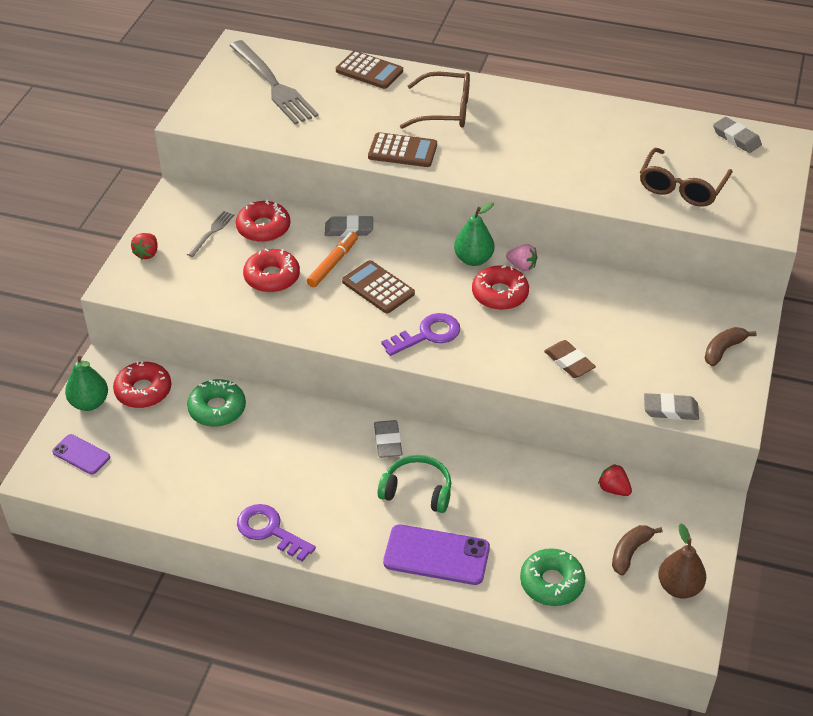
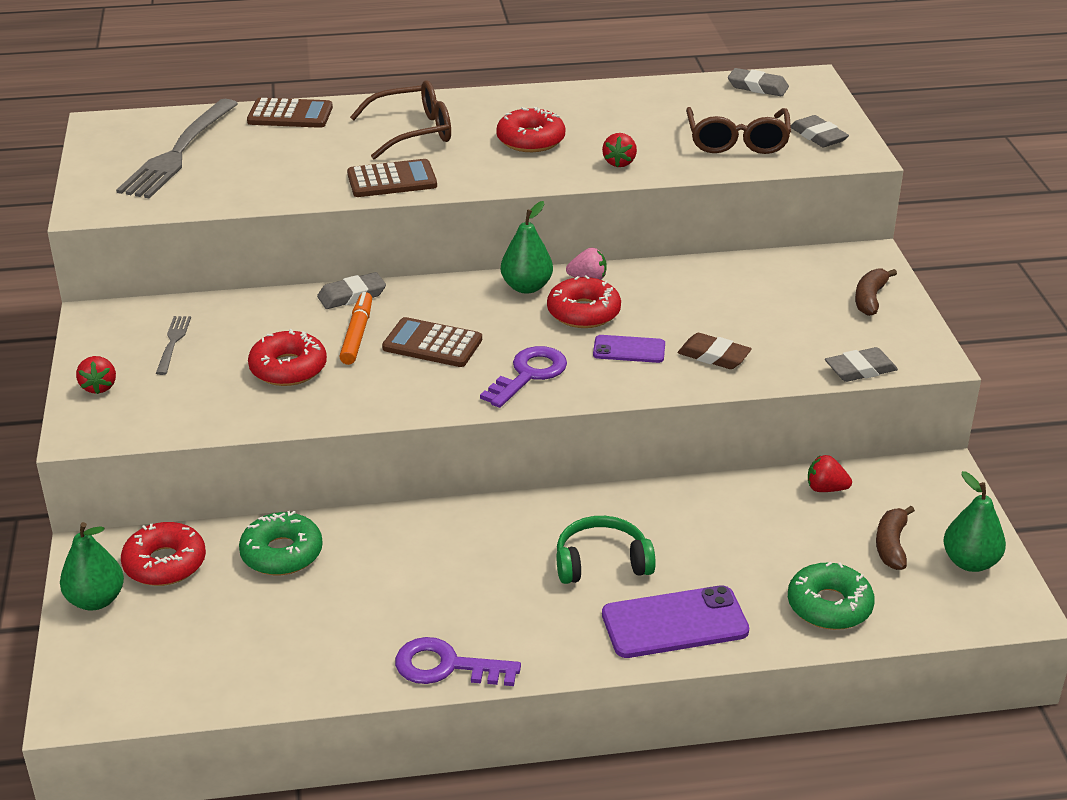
camera: 25 degrees left, 10 degrees down
(81, 454) = (123, 664): purple phone -> purple phone (629, 350)
(263, 228) = (240, 321): red donut -> red donut (530, 140)
(274, 85) = (178, 153): grey fork -> grey fork turned 75 degrees clockwise
(387, 441) = (528, 522): grey eraser -> grey eraser (818, 136)
(577, 182) = (619, 162): none -> red strawberry
(679, 587) = (970, 562): brown pear -> green pear

